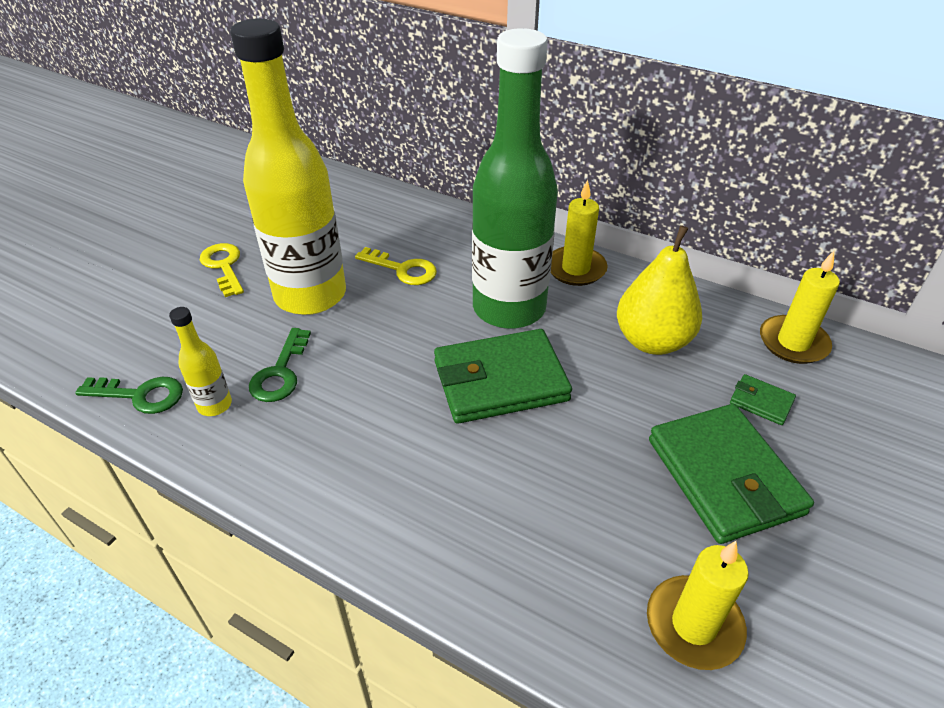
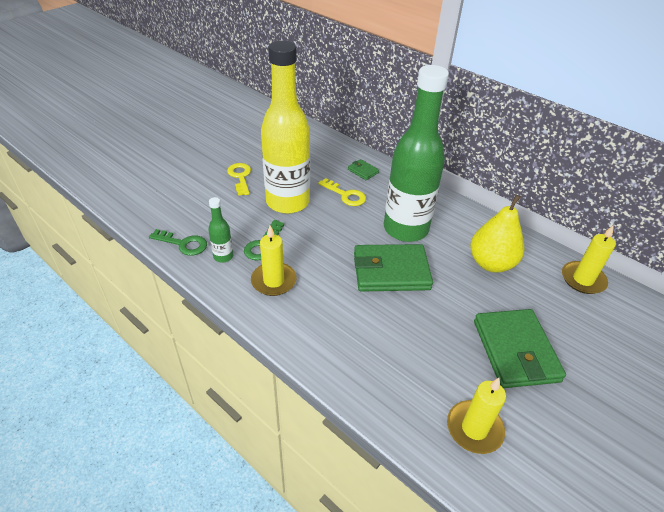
camera: 10 degrees right, 0 degrees up
(215, 405) = (223, 256): yellow bottle -> green bottle
(575, 269) = (453, 211): yellow candle -> yellow candle (273, 281)
(761, 402) = (551, 312): green wallet -> green wallet (363, 171)

